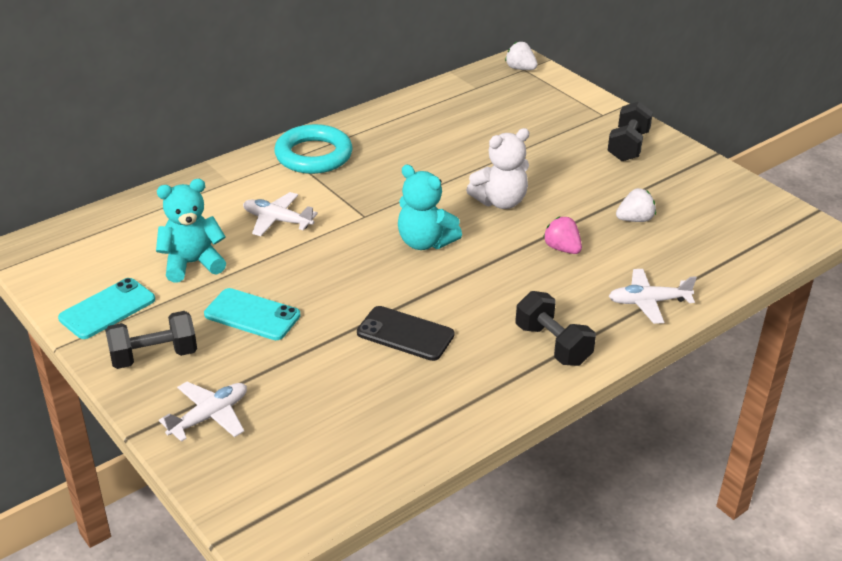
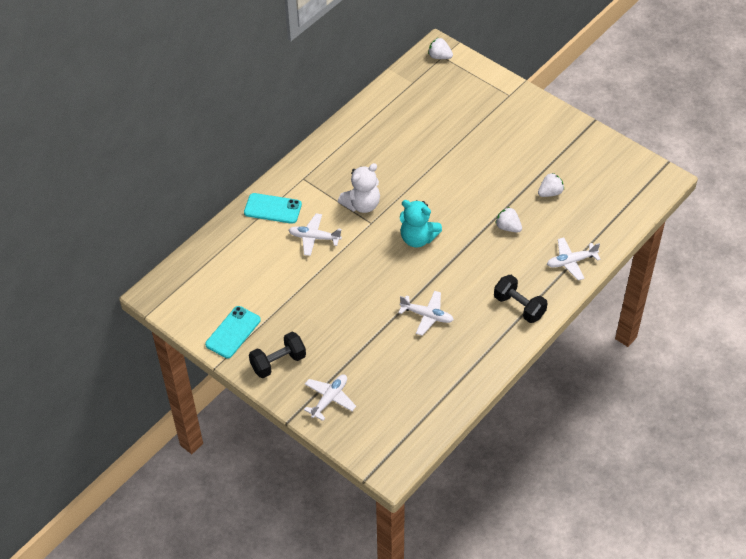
camera: 10 degrees left, 15 degrees up
(192, 263) = (272, 285): turquoise teddy bear -> none
(252, 315) = (327, 319): turquoise phone -> turquoise phone (273, 208)
(313, 155) = (317, 173): turquoise ring -> none
(405, 334) = (427, 316): black phone -> white plane
(500, 201) = (458, 193): white teddy bear -> white teddy bear (362, 205)
(562, 249) = (508, 227): pink strawberry -> white strawberry
(628, 146) = (533, 124): black dumbbell -> none

